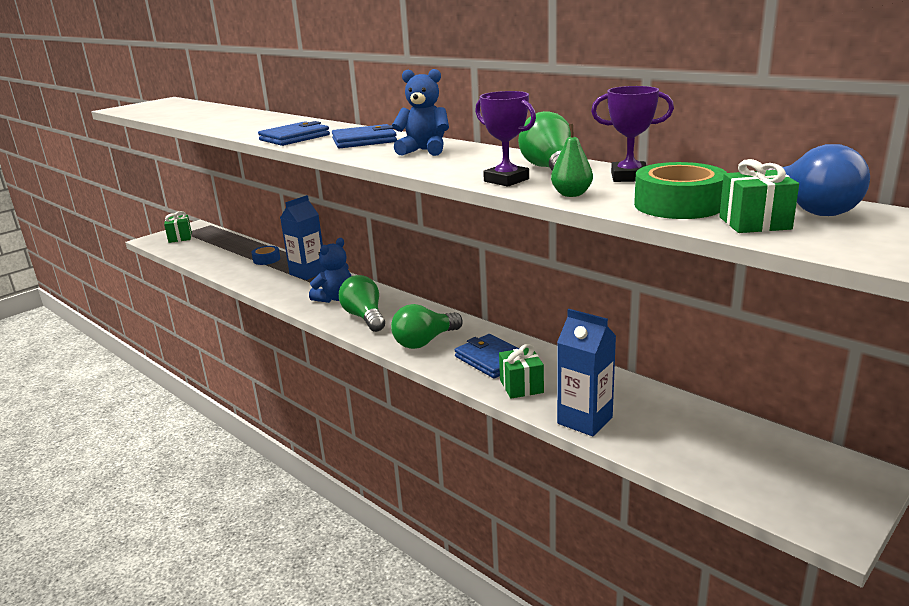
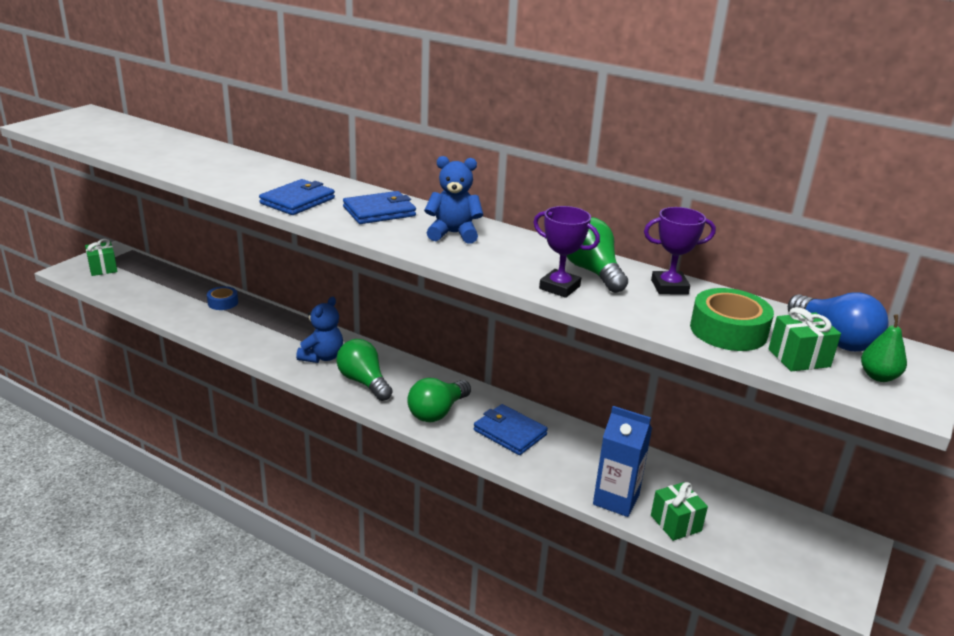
camera: 15 degrees left, 5 degrees up
(308, 273) = (278, 322): blue carton -> none
(521, 386) = (547, 463): green gift -> green gift (676, 523)
(571, 194) = (629, 312): green pear -> green pear (878, 376)

